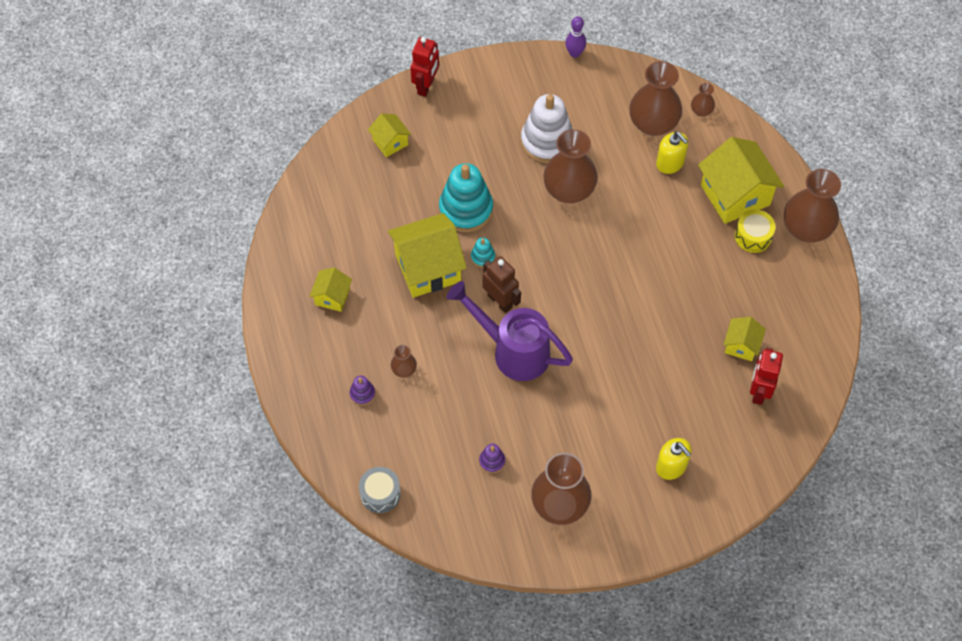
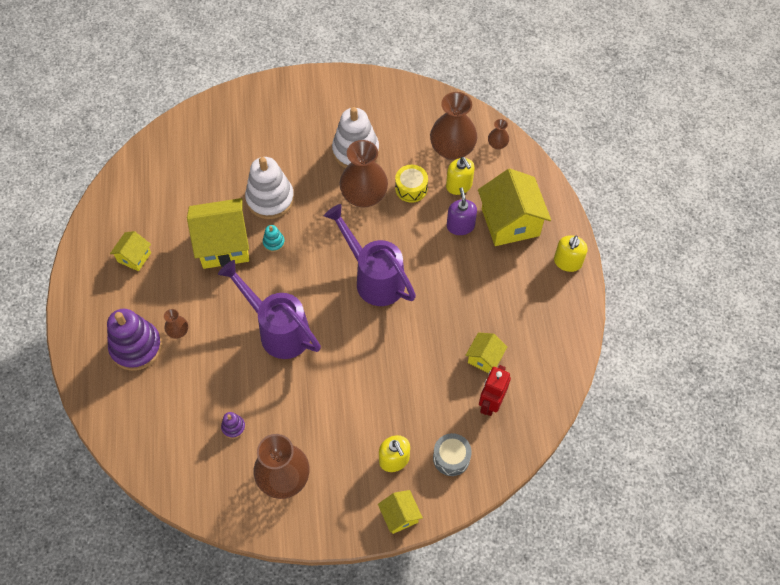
camera: 10 degrees right, 0 degrees up
(362, 394) = (136, 347): purple stacking toy -> purple stacking toy, size x2.26
(380, 494) = (126, 440): grey drum -> grey drum (451, 458)
(390, 142) = (221, 132): yellow house -> yellow house (399, 516)
(426, 86) = (264, 89): red robot -> none
(466, 209) = (270, 199): turquoise stacking toy -> white stacking toy
(500, 301) = (279, 284): brown robot -> none
(574, 53) = (398, 80): purple bowling pin -> none
(602, 278) = (374, 277): none -> purple watering can
(682, 207) = (460, 226): none -> purple soap dispenser
(753, 236) = (518, 261): yellow drum -> yellow drum (411, 188)
(806, 229) = (567, 262): brown vase -> yellow soap dispenser

